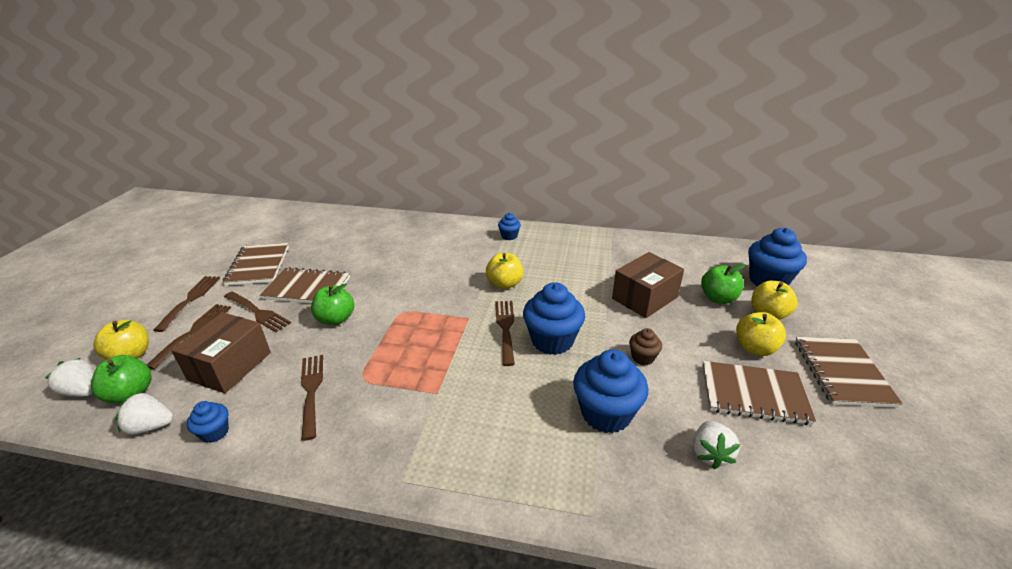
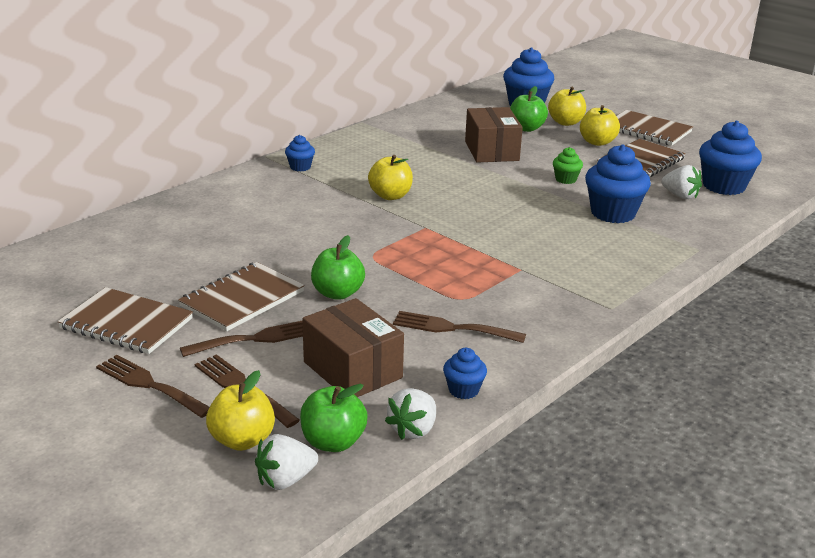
camera: 60 degrees left, 5 degrees down
(505, 328) = (463, 216): brown fork -> none
(552, 341) = (505, 203): blue cupcake -> blue cupcake (723, 186)
(643, 357) = (566, 179): brown cupcake -> green cupcake

